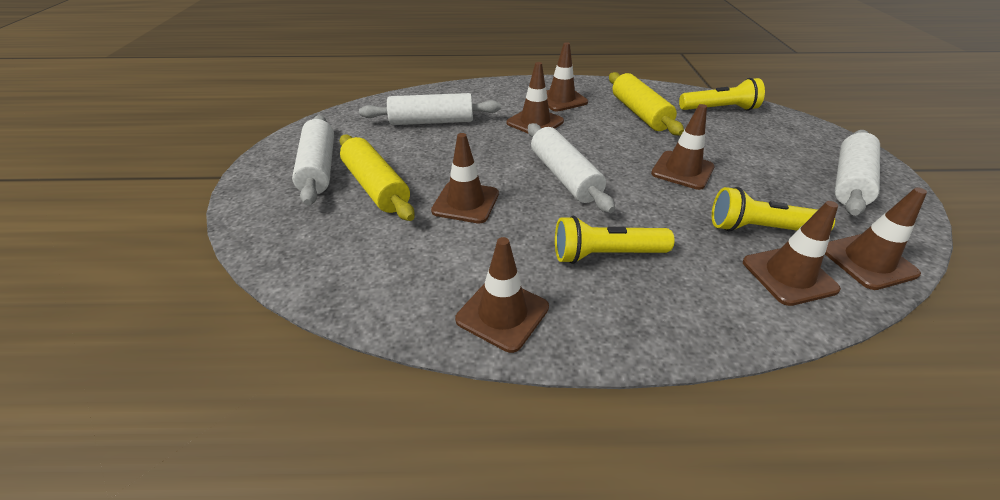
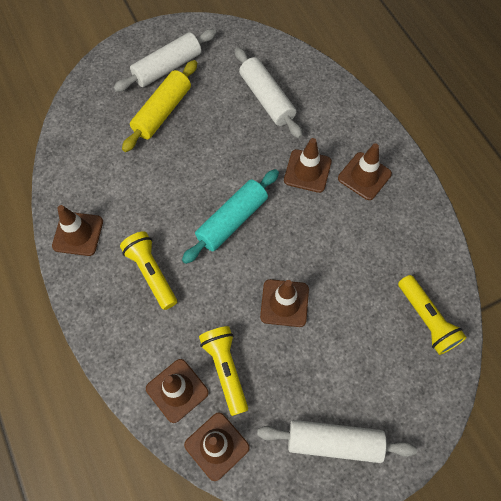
camera: 65 degrees right, 25 degrees up
(465, 202) = (170, 171): brown traffic cone -> none
(564, 176) = (232, 220): white rolling pin -> turquoise rolling pin
(639, 113) = (374, 249): yellow rolling pin -> none

